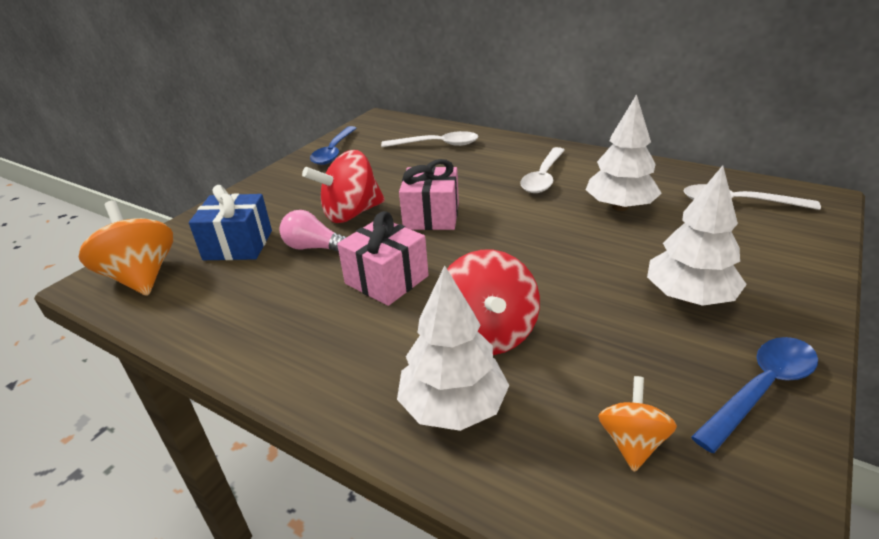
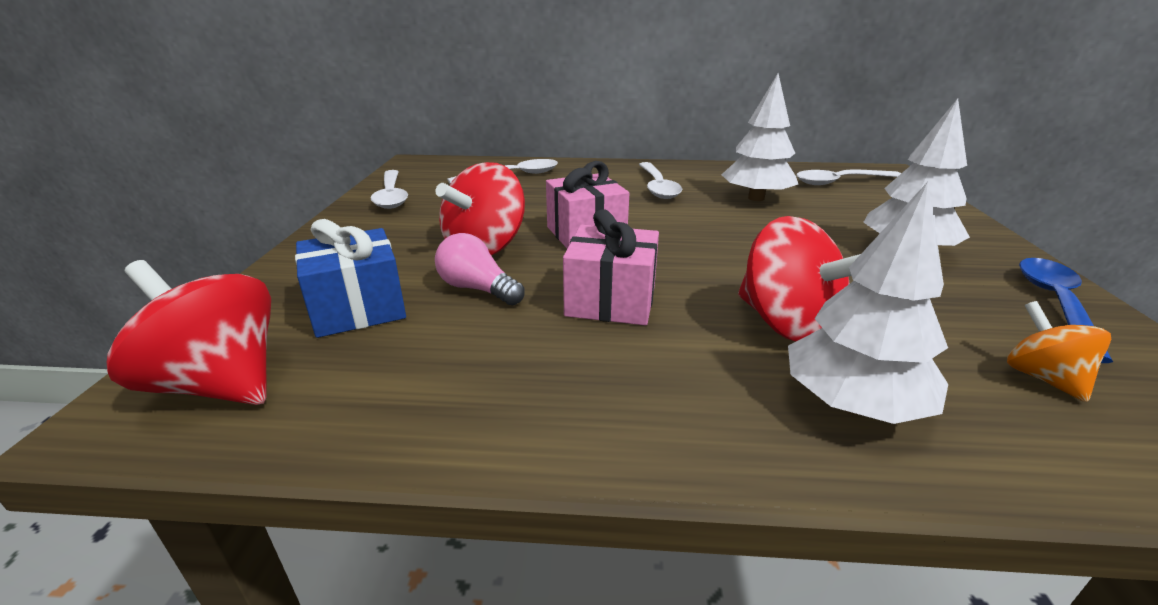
camera: 30 degrees left, 5 degrees down
(141, 277) = (220, 383): orange spinning top -> red spinning top
(314, 247) = (477, 289): pink light bulb -> pink light bulb turned 45 degrees clockwise
(334, 152) = (391, 196): blue spoon -> white spoon

